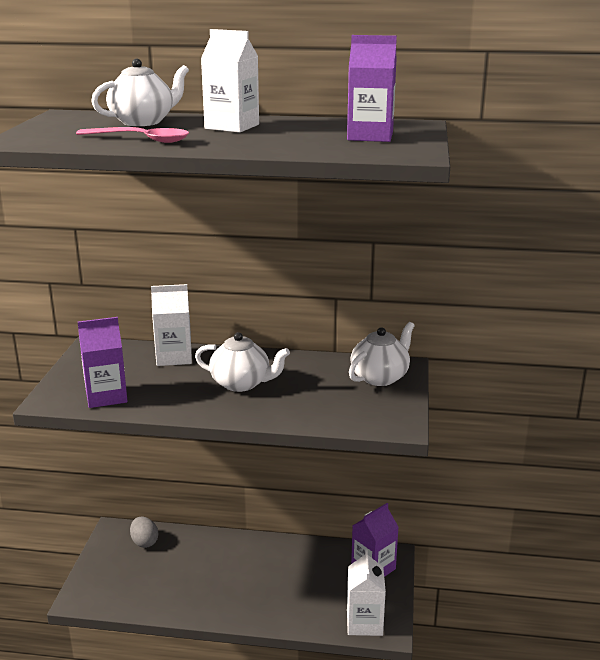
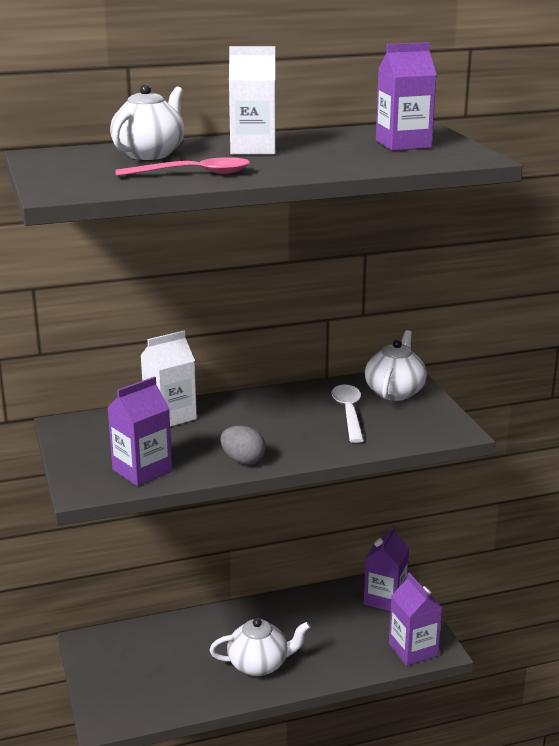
camera: 25 degrees left, 0 degrees up
(144, 542) = (132, 643): grey egg -> grey egg (243, 460)
(241, 383) = (269, 427): white teapot -> white teapot (259, 664)
(320, 387) = (348, 413): none -> white spoon
(364, 622) = (413, 650): white carton -> purple carton

